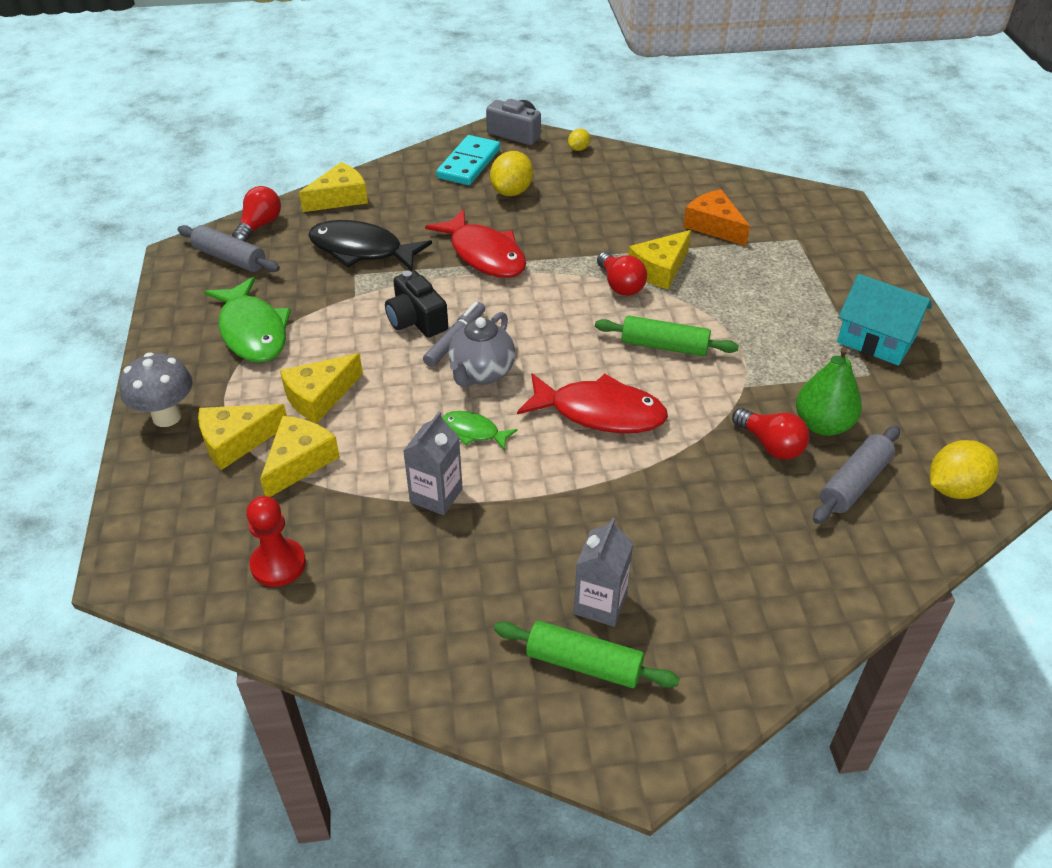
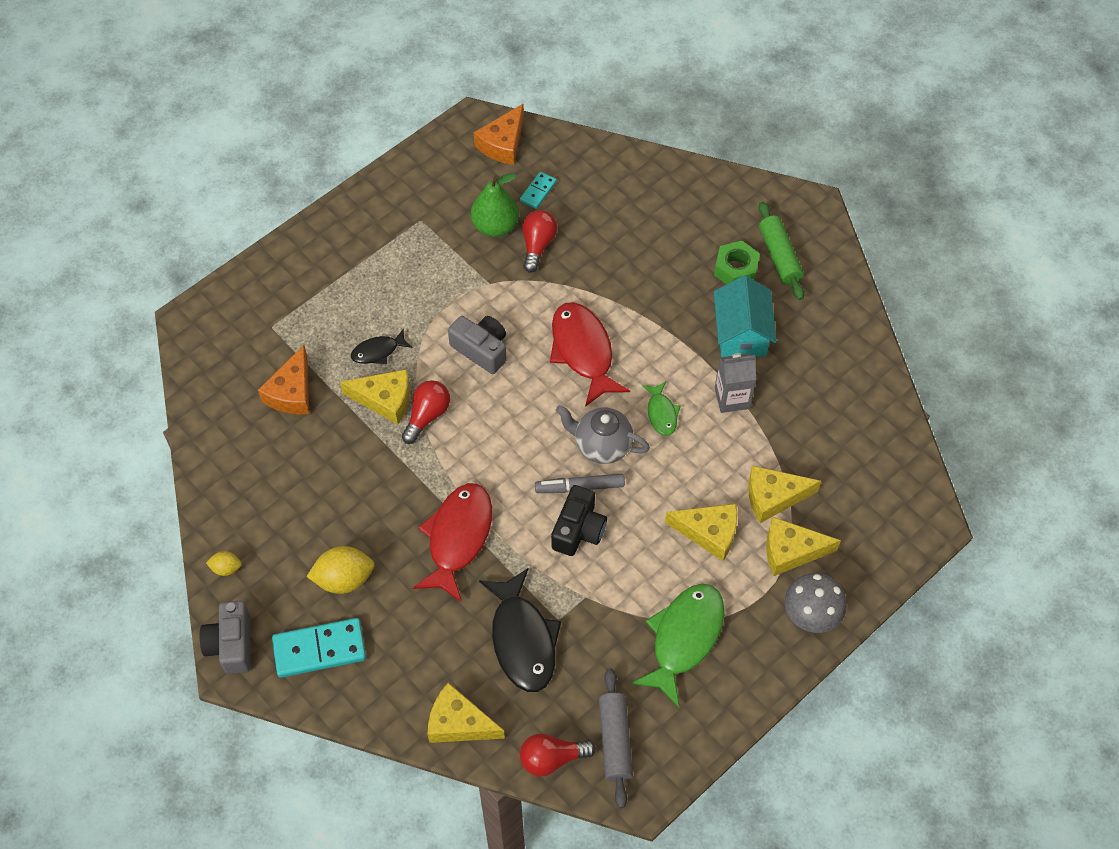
camera: 125 degrees left, 15 degrees up
(236, 441) = (791, 551): yellow cheese -> yellow cheese turned 150 degrees clockwise
(278, 564) = (853, 444): red pawn -> none
(481, 373) = (602, 445): grey teapot -> grey teapot turned 150 degrees counterclockwise
(600, 604) = (735, 269): grey carton -> green nut
(664, 346) = (481, 349): green rolling pin -> grey camera
(717, 285) = (378, 351): none -> black fish
(854, 483) = (538, 191): grey rolling pin -> turquoise domino
(876, 339) = (376, 229): turquoise house -> turquoise house (741, 333)
(955, 488) = (503, 144): yellow lemon -> orange cheese

